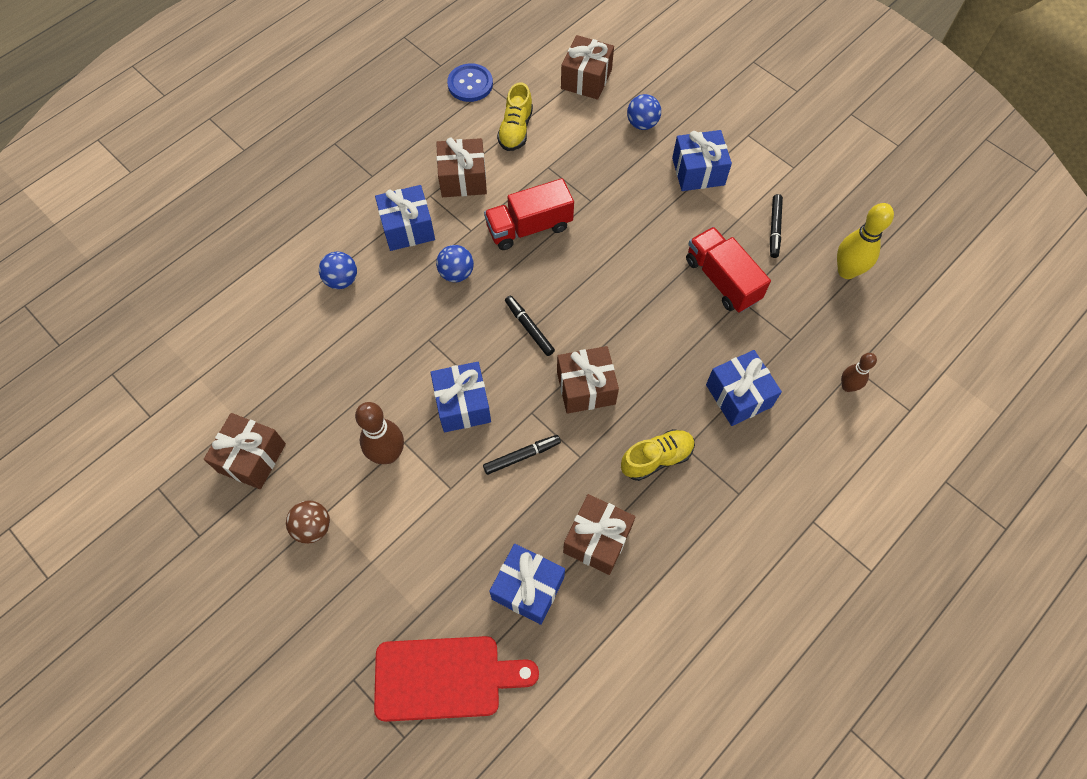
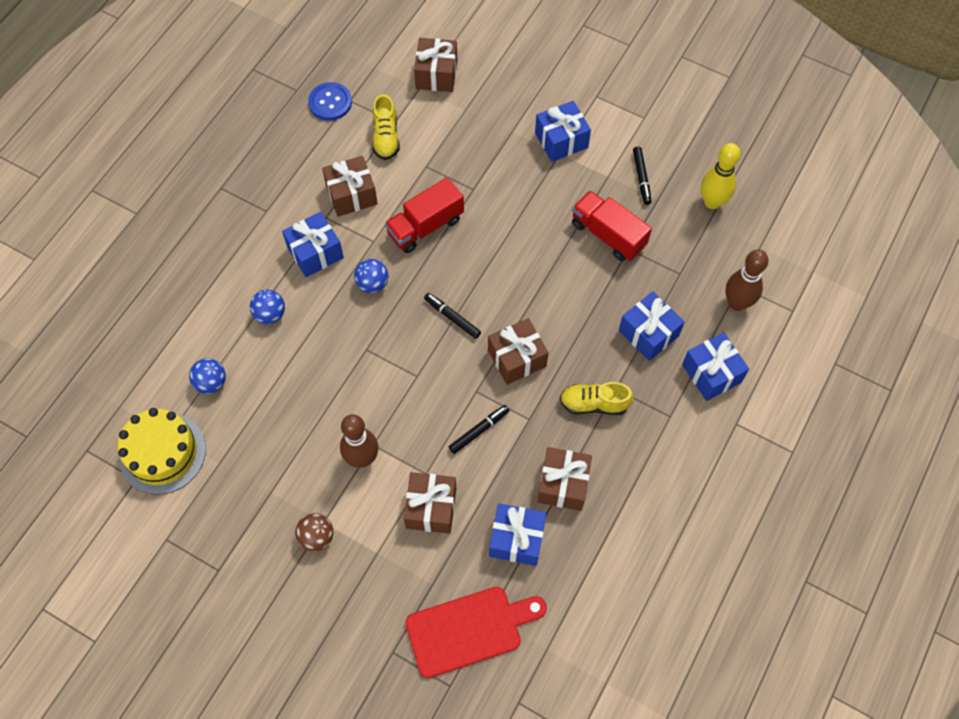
camera: 15 degrees left, 0 degrees up
(185, 396) = (162, 453): none -> yellow cake
(252, 458) = (242, 492): brown gift -> brown gift (431, 508)
(462, 404) = (414, 399): blue gift -> blue gift (711, 373)
(642, 124) = (499, 106): blue ball -> blue ball (211, 383)
(656, 458) = (594, 404): yellow shoe -> yellow shoe turned 135 degrees counterclockwise
(847, 386) = (737, 303): brown bowling pin -> brown bowling pin, size x1.65

